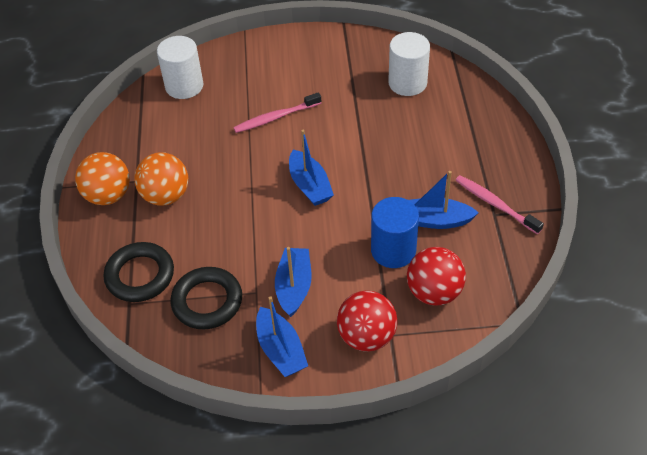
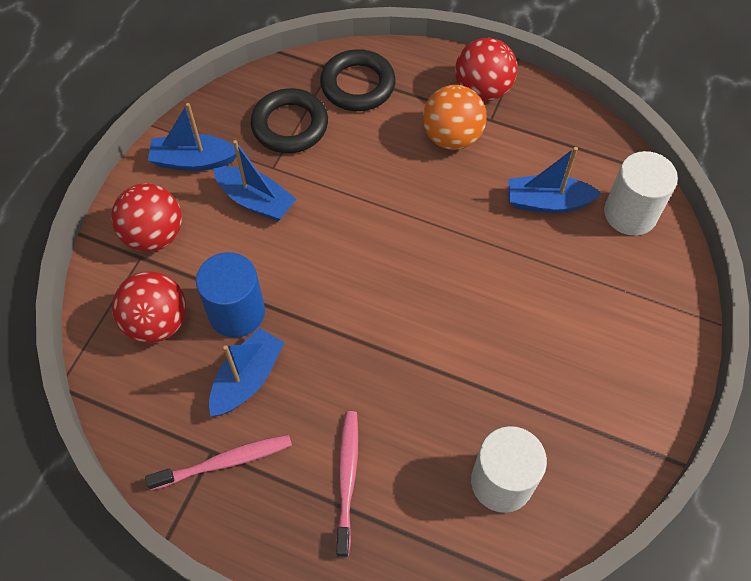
camera: 115 degrees right, 10 degrees up
(108, 195) = (482, 90): orange ball -> red ball
(275, 117) = (519, 288): pink toothbrush -> pink toothbrush (347, 479)
(309, 186) = (383, 274): blue boat -> blue boat (547, 202)

